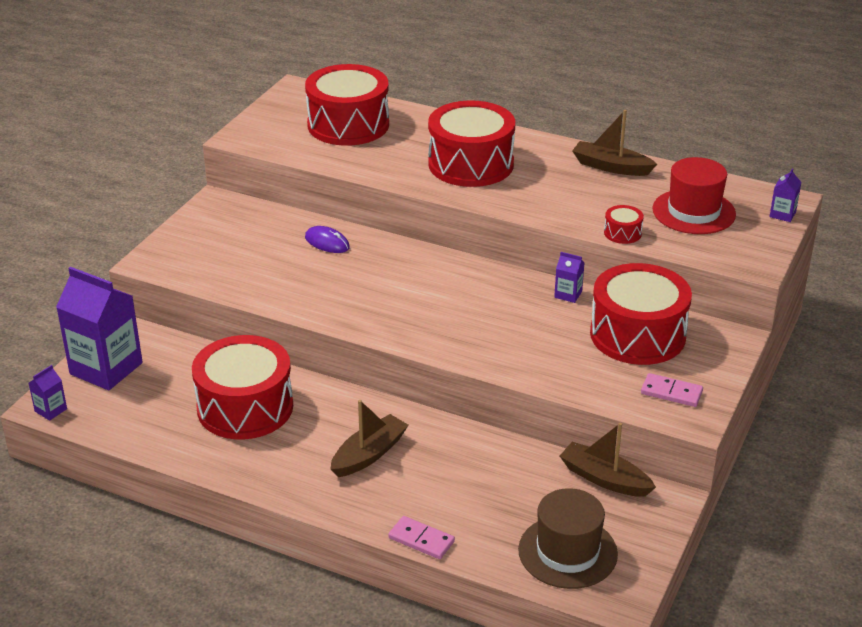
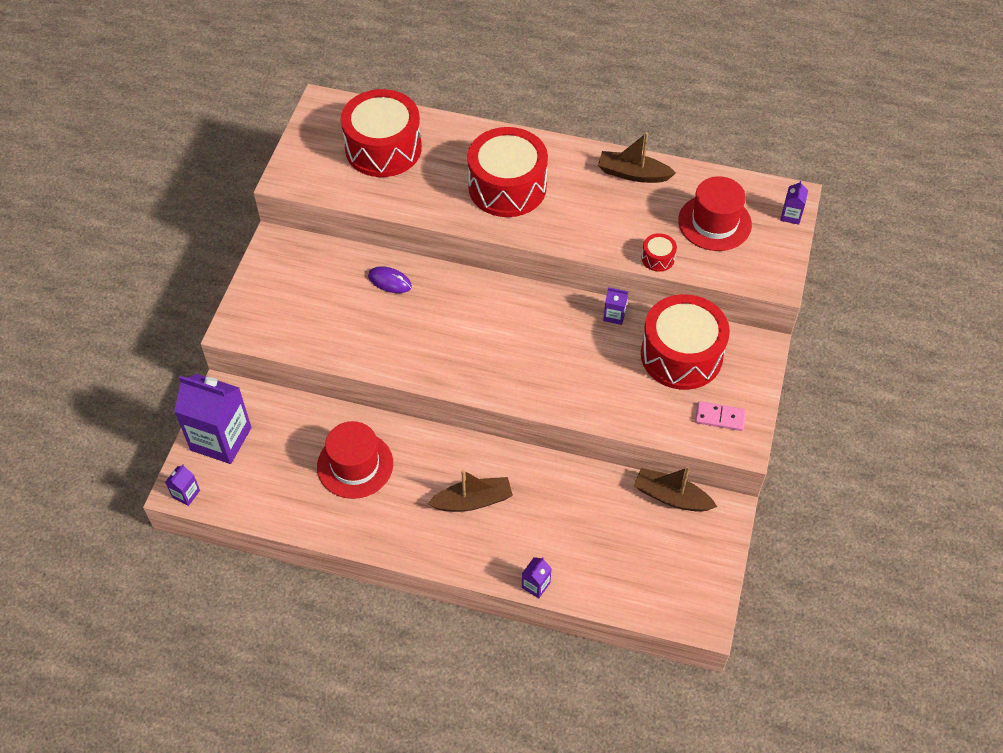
camera: 10 degrees left, 20 degrees up
(245, 407) = (355, 465): red drum -> red hat
(369, 454) = (473, 501): brown boat -> brown boat turned 45 degrees clockwise
(421, 540) = (536, 585): pink domino -> purple carton
(567, 552) = (655, 578): brown hat -> none

